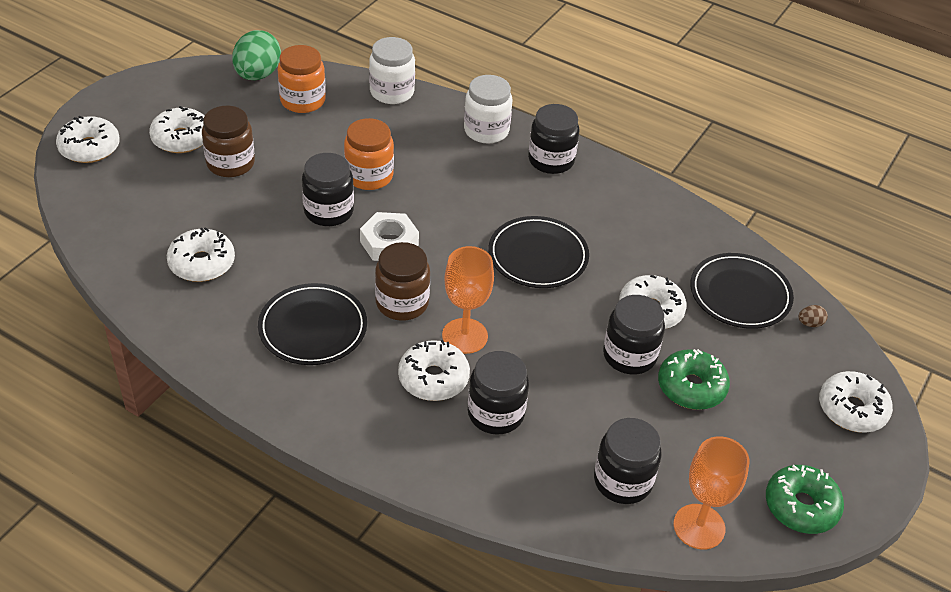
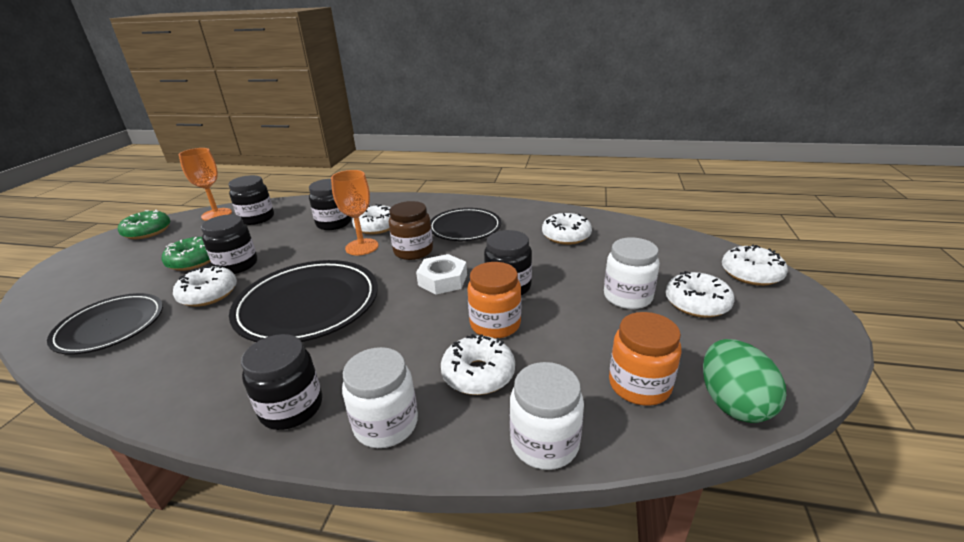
camera: 165 degrees right, 15 degrees down
(230, 163) = (627, 297): brown jar -> white jar
(538, 256) = (308, 305): black plate -> black plate, size x1.51
(810, 323) = (53, 321): brown egg -> none
(852, 409) = (67, 277): white donut -> white donut (478, 374)

